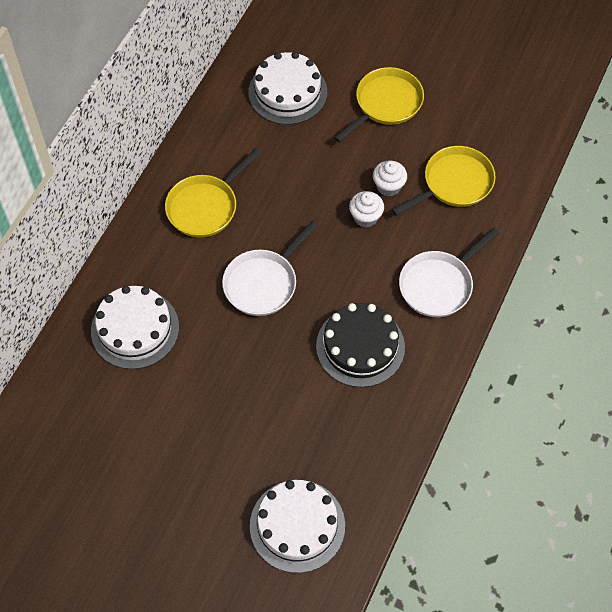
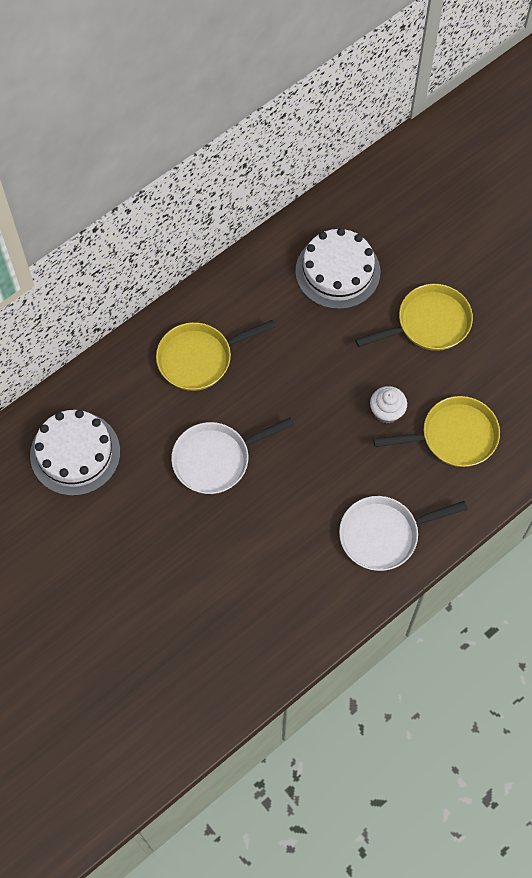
camera: 25 degrees right, 5 degrees up
(297, 525) = (128, 711): white cake -> none
(360, 346) = (275, 563): black cake -> none
(365, 217) = (347, 434): white cupcake -> none

